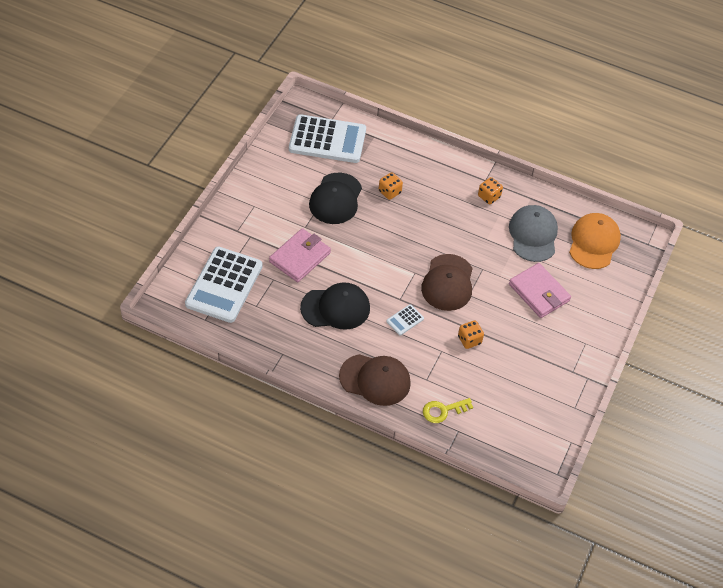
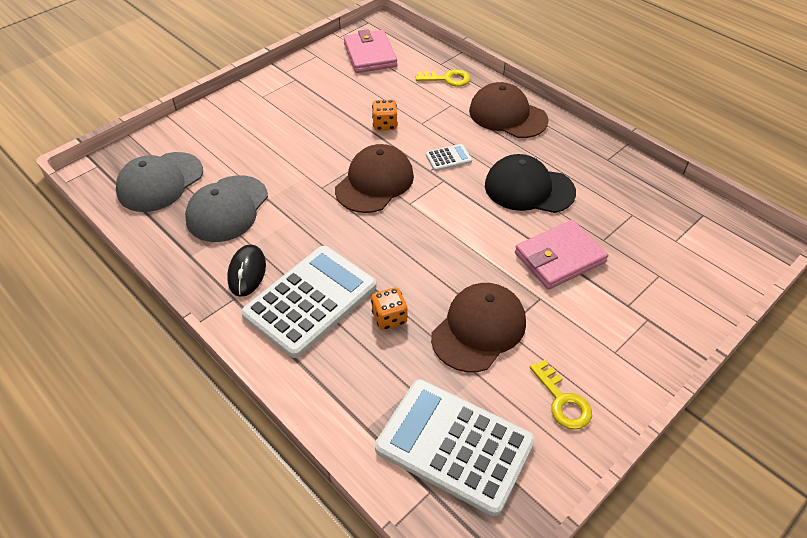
camera: 155 degrees left, 5 degrees down
(224, 285) = (674, 248): white calculator -> white calculator (310, 301)
(278, 173) = (562, 401): none -> yellow key
(335, 199) = (479, 329): black cap -> brown cap
(489, 197) = (247, 272): orange dice -> black mouse
(539, 292) = (273, 148): pink wallet -> pink wallet (370, 55)
(594, 242) = (160, 182): orange cap -> grey cap

